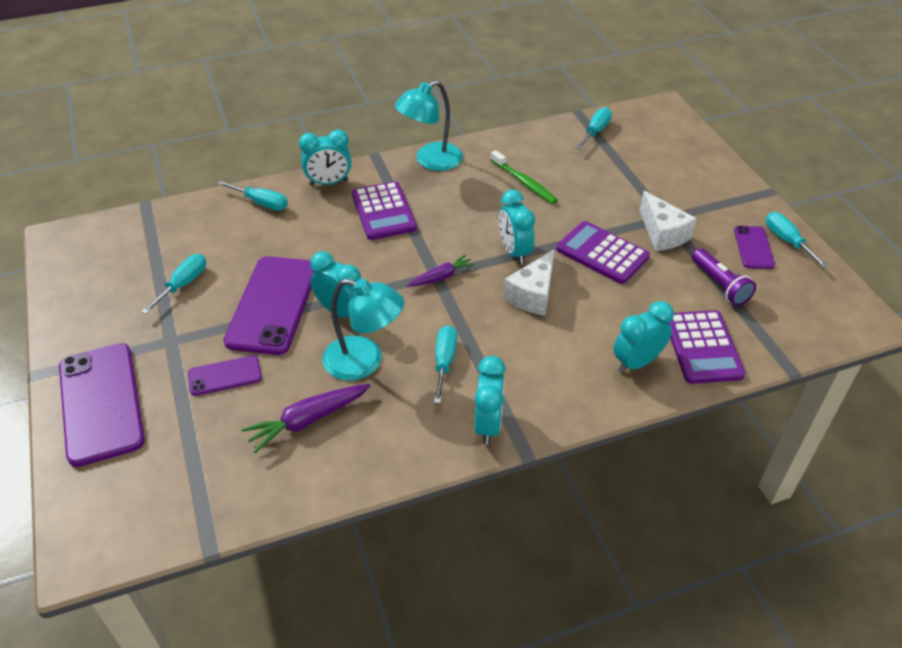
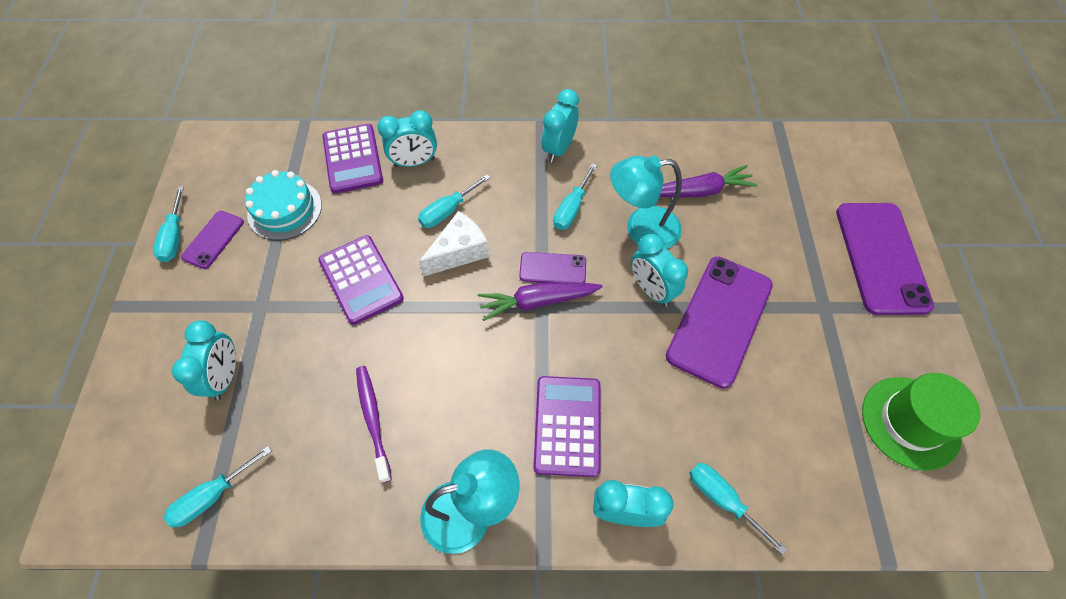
camera: 160 degrees left, 15 degrees up
(108, 276) = (910, 422): none -> green hat
(183, 284) = (818, 380): turquoise screwdriver -> turquoise screwdriver (448, 211)
(225, 375) = (769, 252): purple phone -> purple phone (553, 269)
(364, 362) = (641, 229): turquoise lamp -> turquoise lamp turned 45 degrees counterclockwise
(441, 277) = (537, 301): purple carrot -> purple carrot, size x1.54
(514, 252) = (447, 310): turquoise clock -> turquoise clock (225, 377)
(524, 182) = (373, 420): green toothbrush -> purple toothbrush
(662, 233) = (282, 285): white cheese -> none
(702, 347) = (353, 159): purple calculator -> purple calculator turned 150 degrees clockwise
(719, 285) = (285, 210): purple flashlight -> turquoise cake

